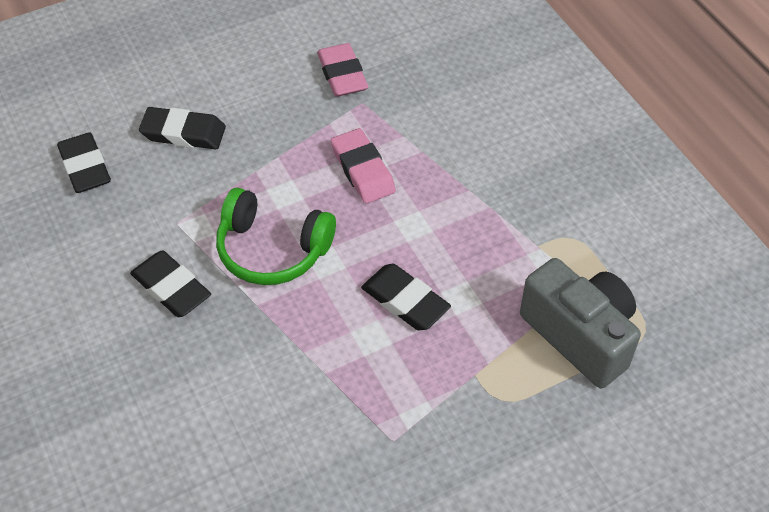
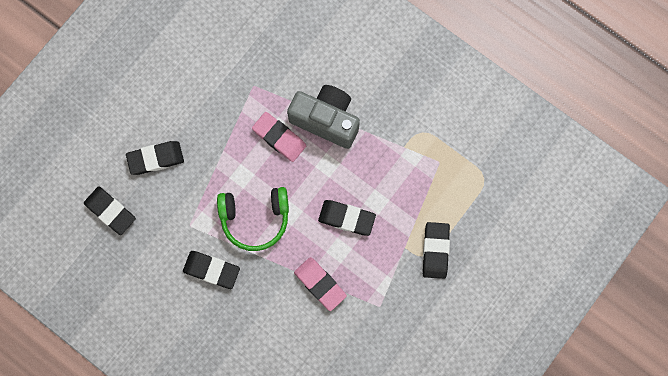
camera: 25 degrees left, 25 degrees up
(342, 74) = (230, 68): pink eraser -> pink eraser (320, 284)
(522, 398) = (435, 251): none -> black eraser
(580, 336) = (450, 197): grey camera -> grey camera (326, 120)

